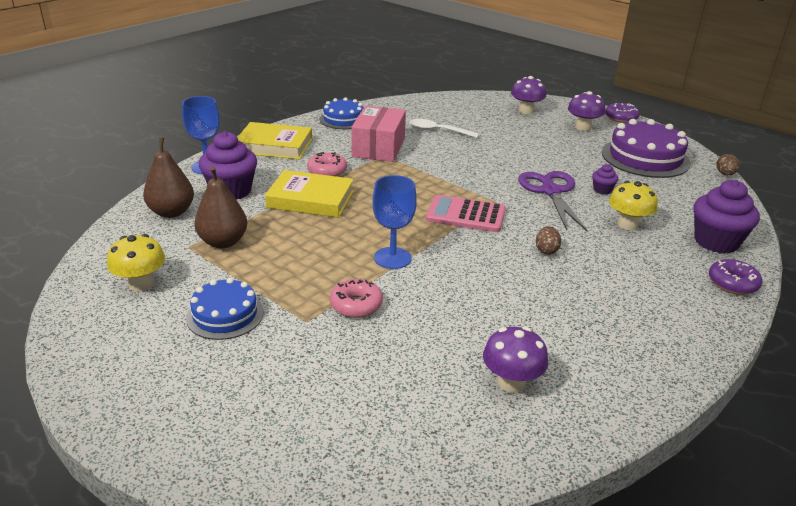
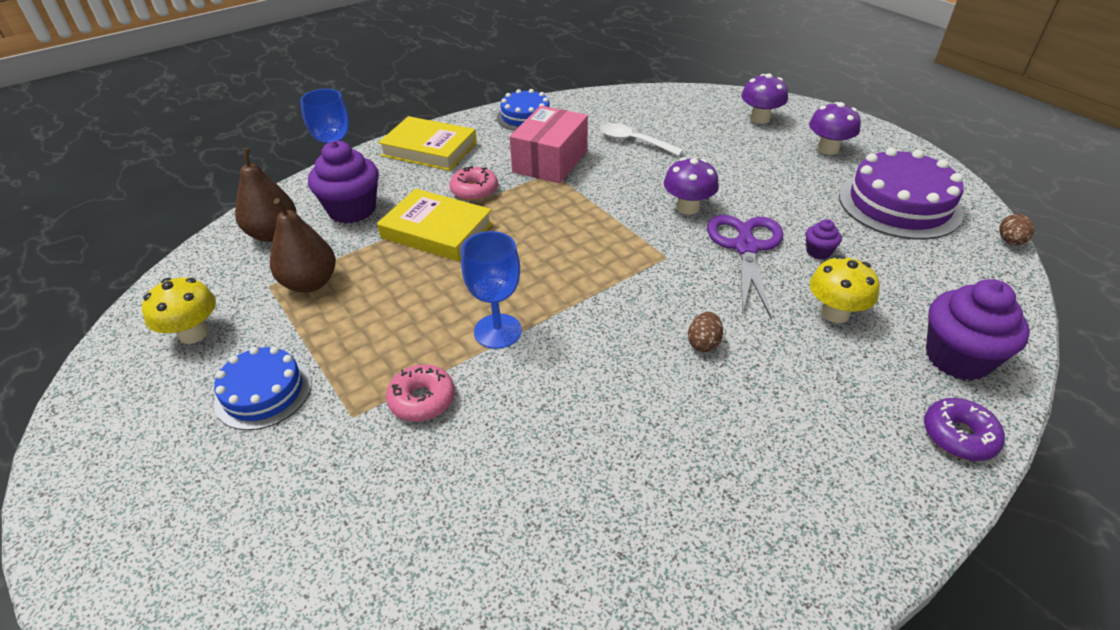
camera: 15 degrees right, 10 degrees up
(466, 215) = (618, 273): pink calculator -> none
(511, 382) = (569, 562): purple mushroom -> purple mushroom (687, 207)
(621, 118) = (887, 137): purple donut -> none

